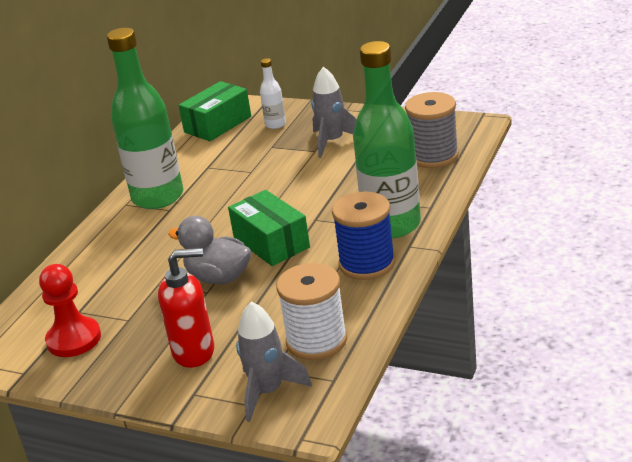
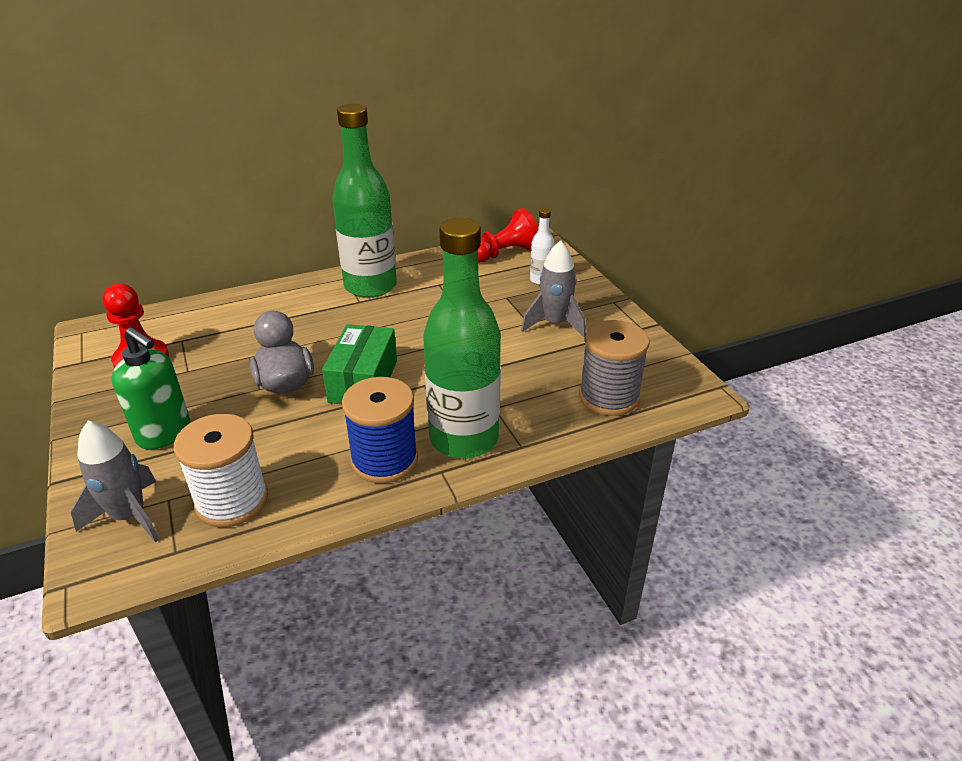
camera: 40 degrees right, 5 degrees up
(194, 352) = (164, 433): red soap dispenser -> green soap dispenser
(218, 124) = (504, 254): green box -> red pawn

